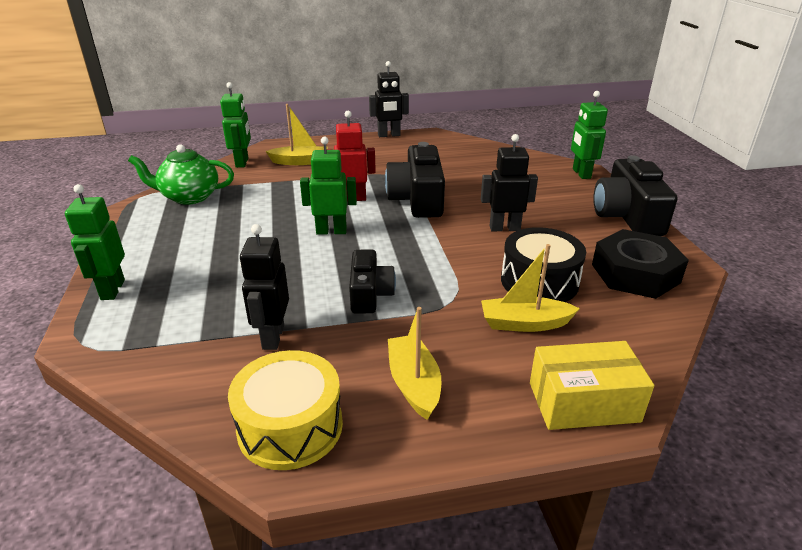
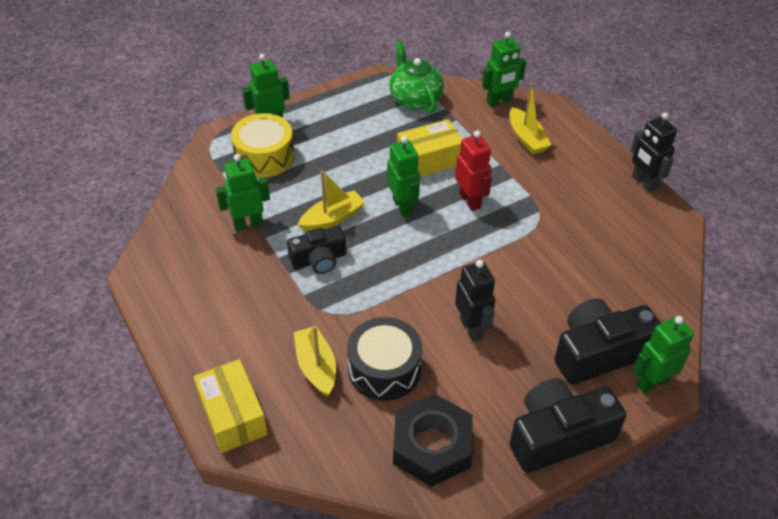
camera: 70 degrees right, 15 degrees up
(272, 337) = (248, 224): black robot -> green robot
(282, 206) = (429, 160): none -> yellow box
(290, 426) = (169, 263): yellow drum -> yellow drum (264, 156)
(414, 383) = (224, 313): yellow boat -> yellow boat (332, 218)
(417, 199) = (496, 248): black camera -> black camera (599, 353)

